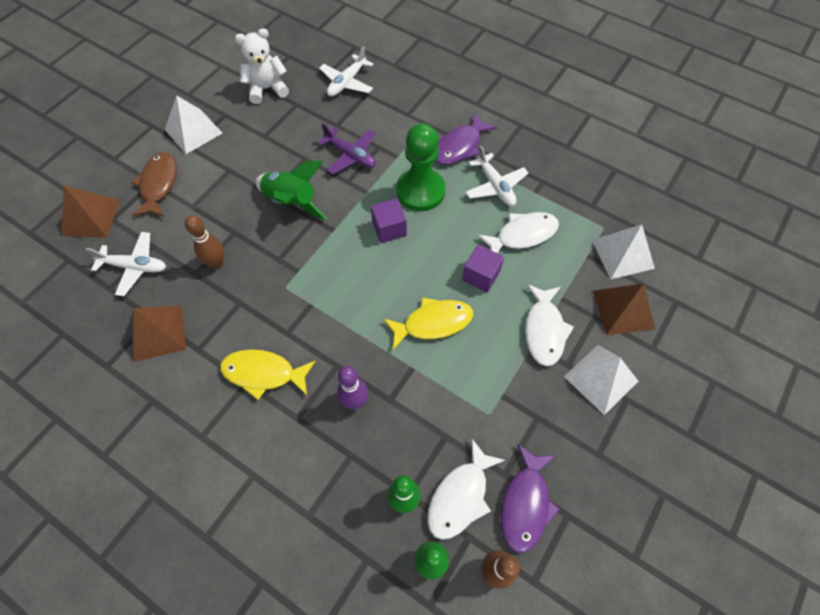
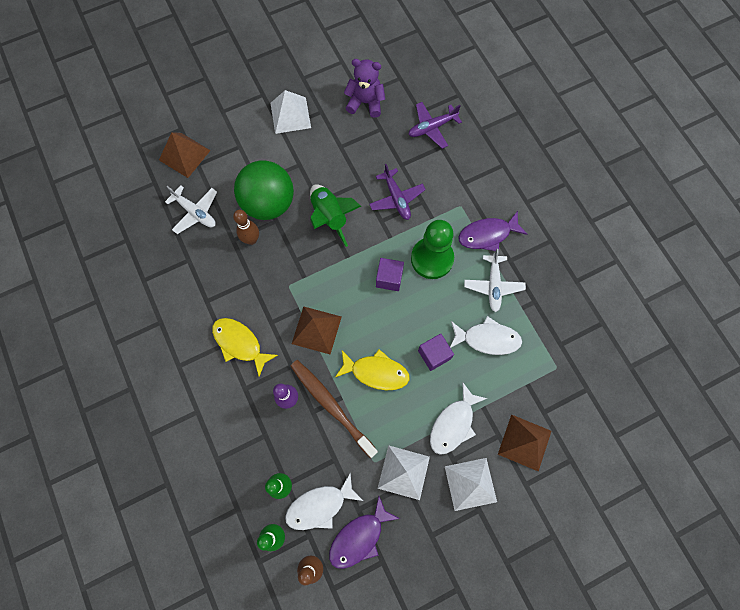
camera: 30 degrees right, 10 degrees up
(158, 184) = (243, 151): brown fish -> none
(158, 333) = (187, 273): brown pyramid -> brown pyramid (316, 330)
(216, 220) = (269, 203): none -> green ball
(267, 89) = (365, 102): white teddy bear -> purple teddy bear
(347, 82) = (432, 128): white plane -> purple plane
(407, 382) = (331, 406): none -> brown toothbrush
(622, 254) = (556, 398): white pyramid -> white pyramid (403, 472)

